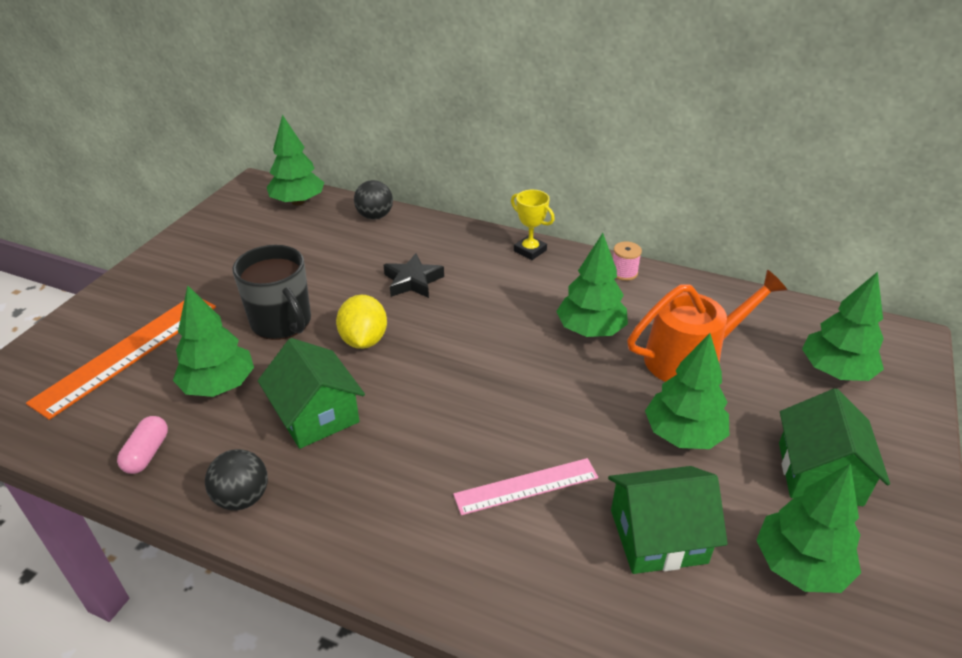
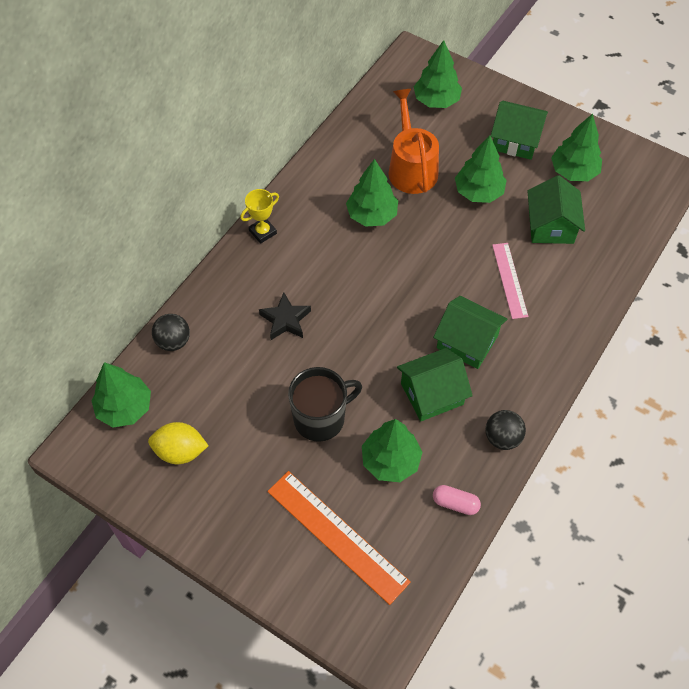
camera: 80 degrees left, 20 degrees up
(364, 340) = (355, 360): yellow lemon -> yellow lemon (180, 451)
(404, 444) = (467, 342): none -> green house
(624, 272) = (308, 178): pink spool -> none

